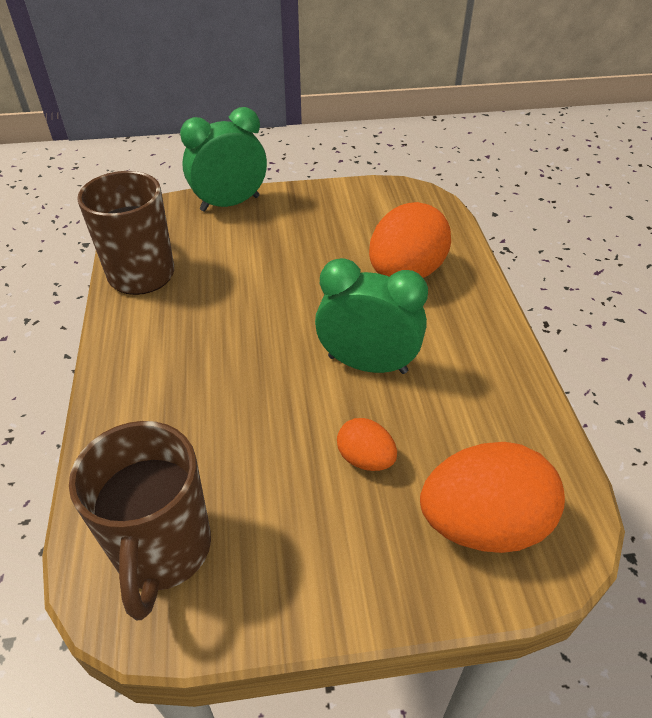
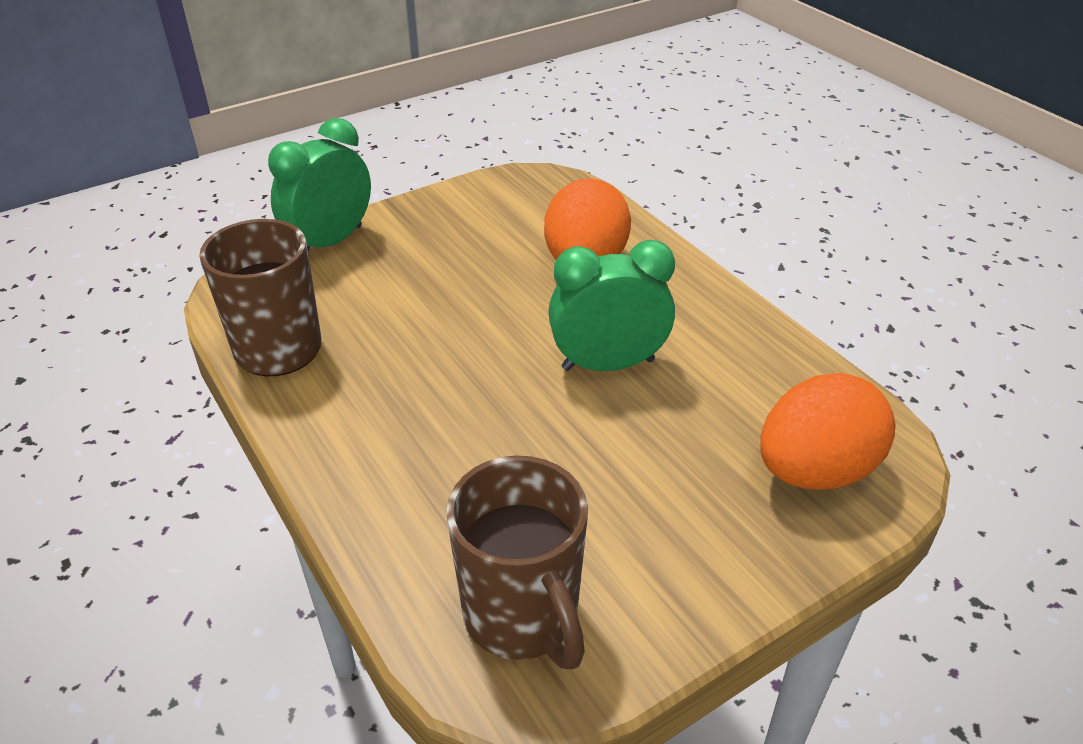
camera: 25 degrees left, 5 degrees down
(365, 459) = (668, 454): orange egg -> none

